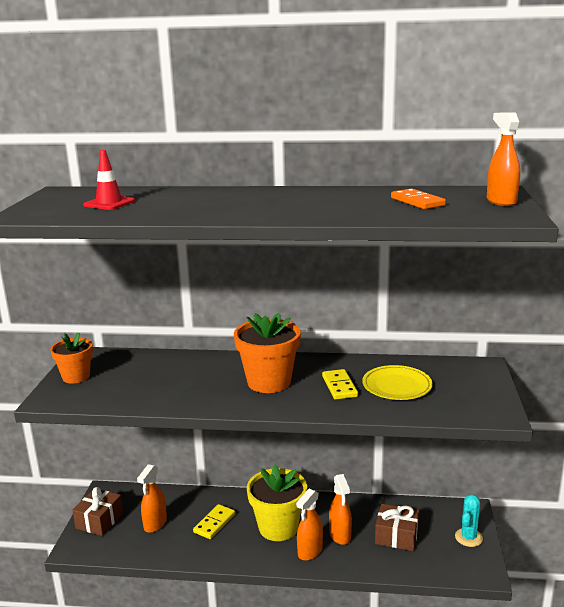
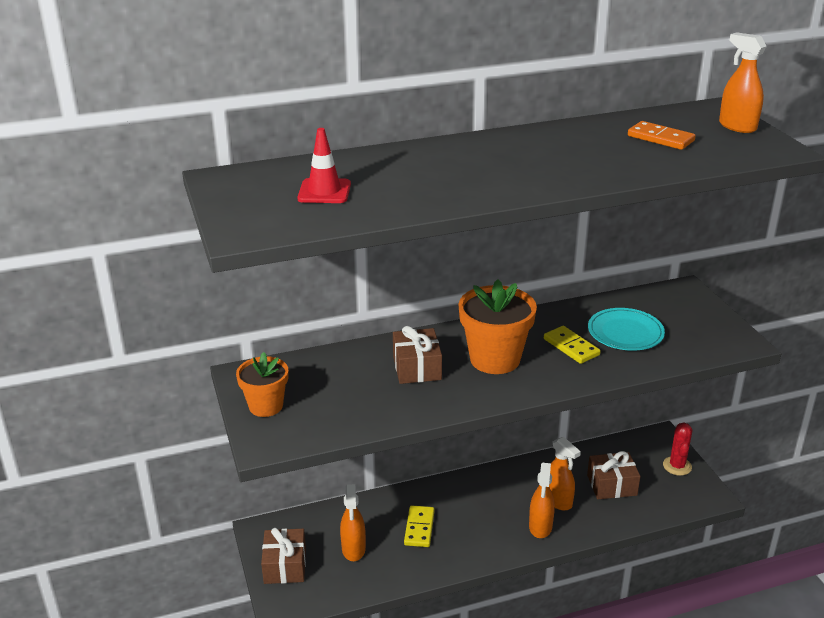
camera: 25 degrees left, 10 degrees up
(204, 375) = (417, 368): none -> brown gift
(278, 527) = (490, 512): yellow flower pot -> none
(397, 386) = (625, 332): yellow plate -> turquoise plate
(468, 537) = (677, 466): turquoise cactus -> red cactus

